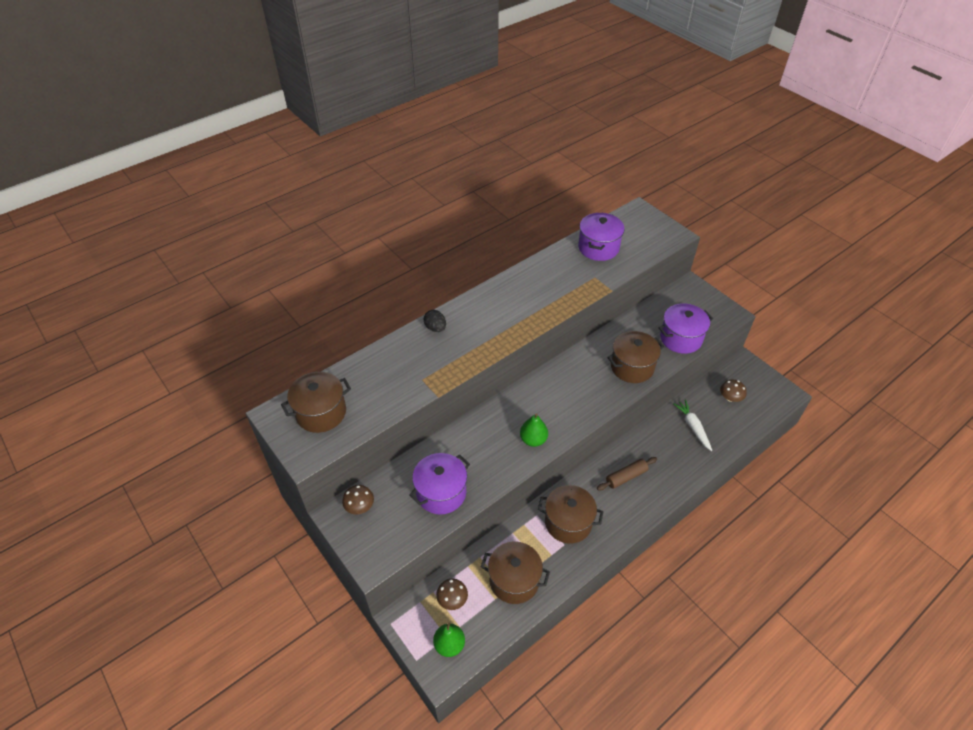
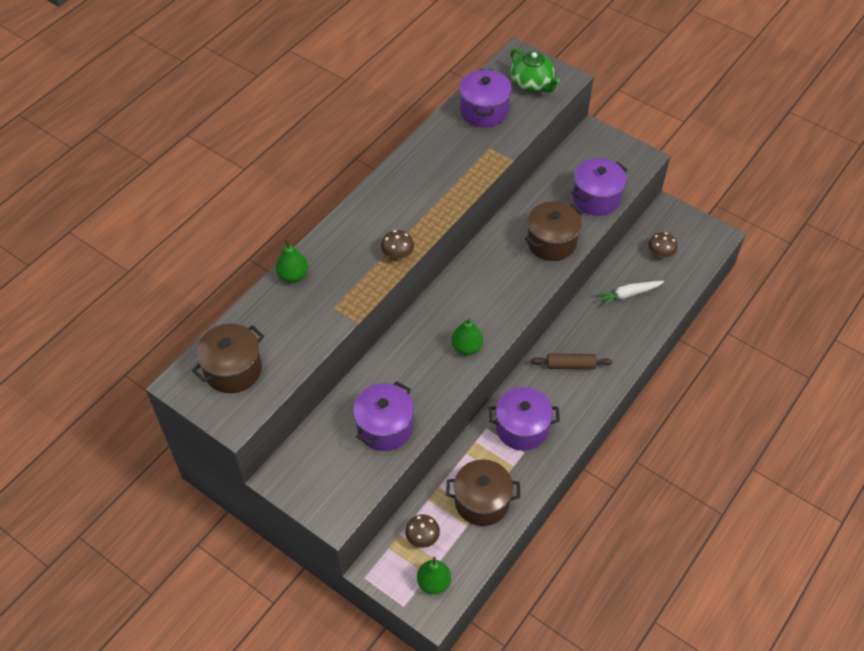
camera: 15 degrees left, 5 degrees up
(359, 506) = (300, 462): brown mushroom -> brown mushroom (397, 254)
(398, 346) = (293, 275): none -> green pear
(435, 328) = (328, 245): black egg -> none
(568, 522) = (522, 428): brown pot -> purple pot
(626, 477) = (570, 365): brown rolling pin -> brown rolling pin turned 45 degrees clockwise
(645, 234) = (532, 84): none -> green teapot
(693, 427) = (628, 294): white carrot -> white carrot turned 75 degrees counterclockwise

